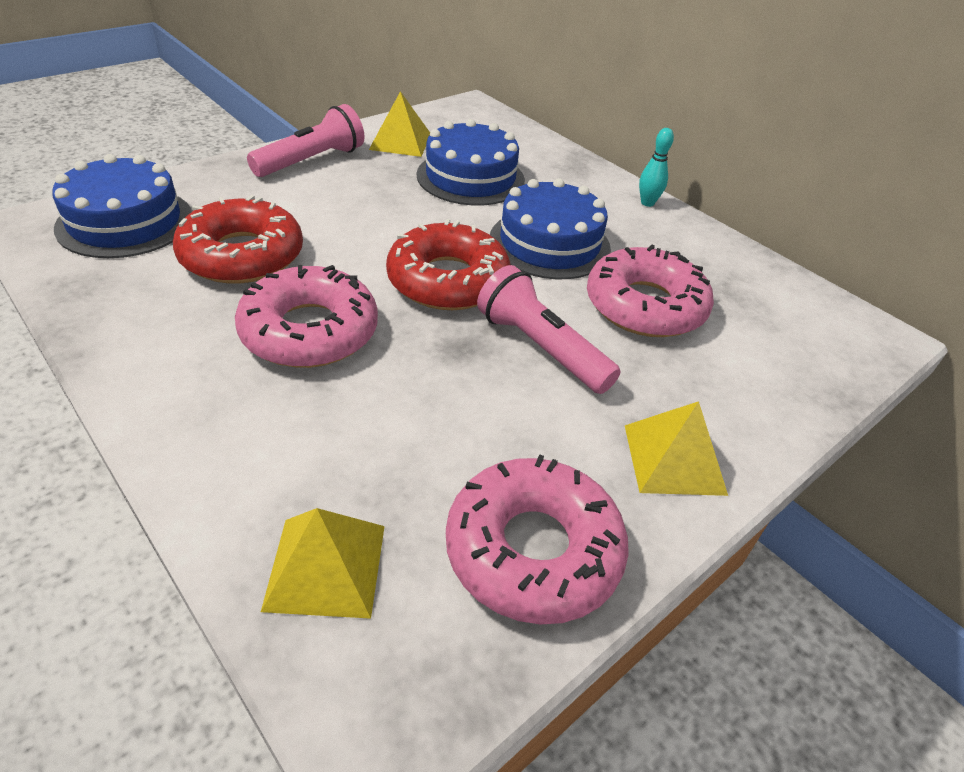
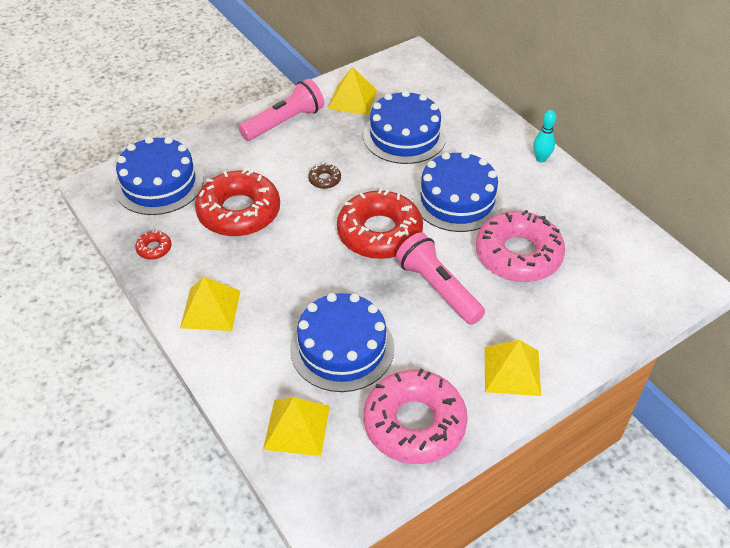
camera: 10 degrees right, 5 degrees up
(103, 300) = (154, 248): none -> red donut
(185, 380) = (210, 308): none -> yellow pyramid
(309, 331) = (285, 274): pink donut -> none
(367, 220) = (324, 179): none -> brown donut
(401, 433) = (342, 348): none -> blue cake

